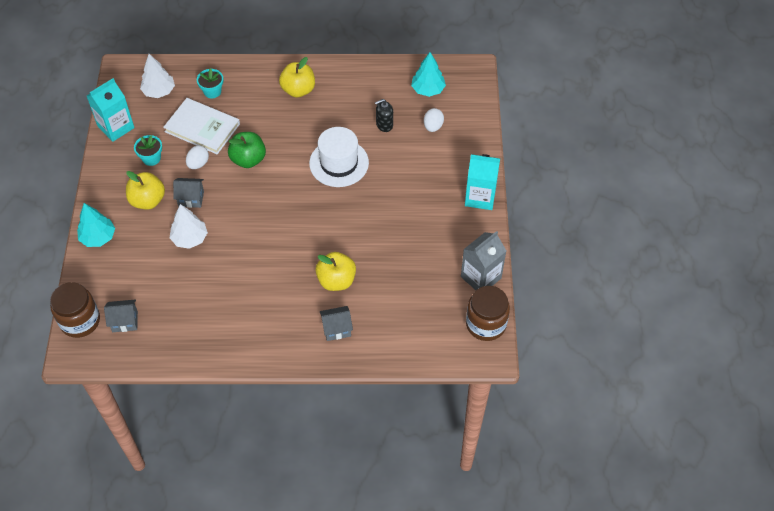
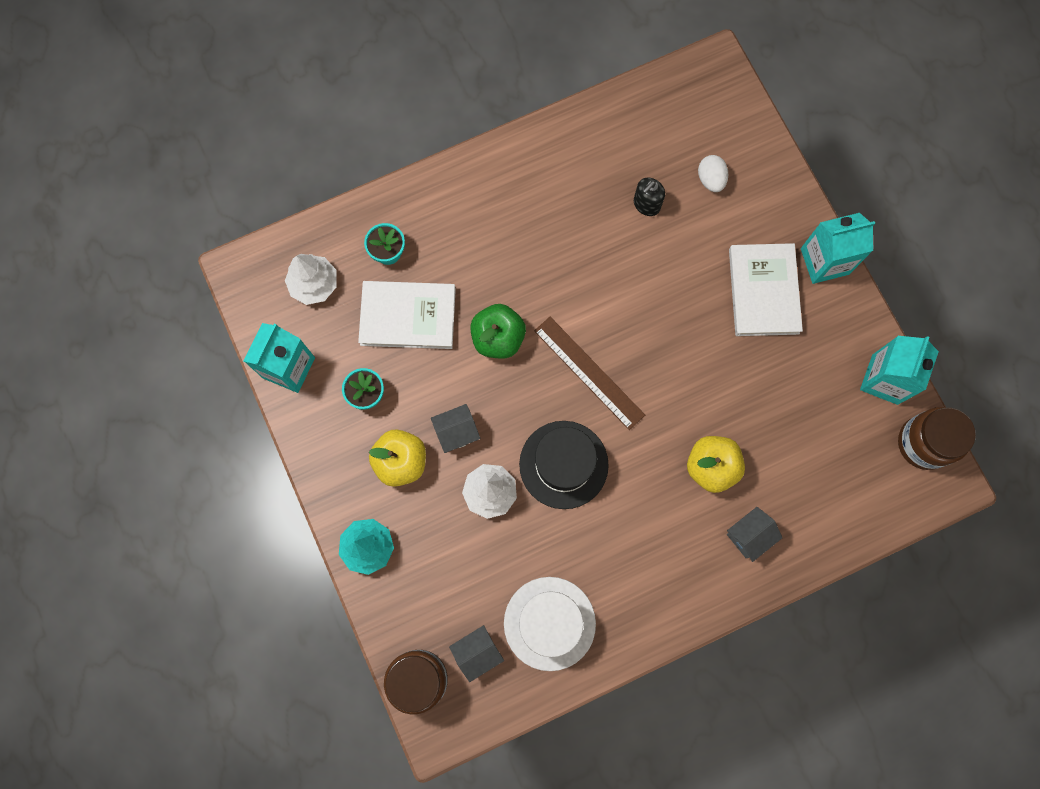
camera: 25 degrees left, 20 degrees up
(198, 164) = (435, 374): white egg -> none
(244, 242) = (563, 464): none -> black hat
(292, 199) = (589, 372): none -> brown ruler
(298, 90) = (503, 199): yellow apple -> none
(339, 163) = (619, 290): white hat -> white hat (549, 623)
(428, 89) = (674, 124): turquoise tree -> none
(430, 198) = (763, 291): none -> white book
(481, 277) = (884, 379): grey carton -> turquoise carton

